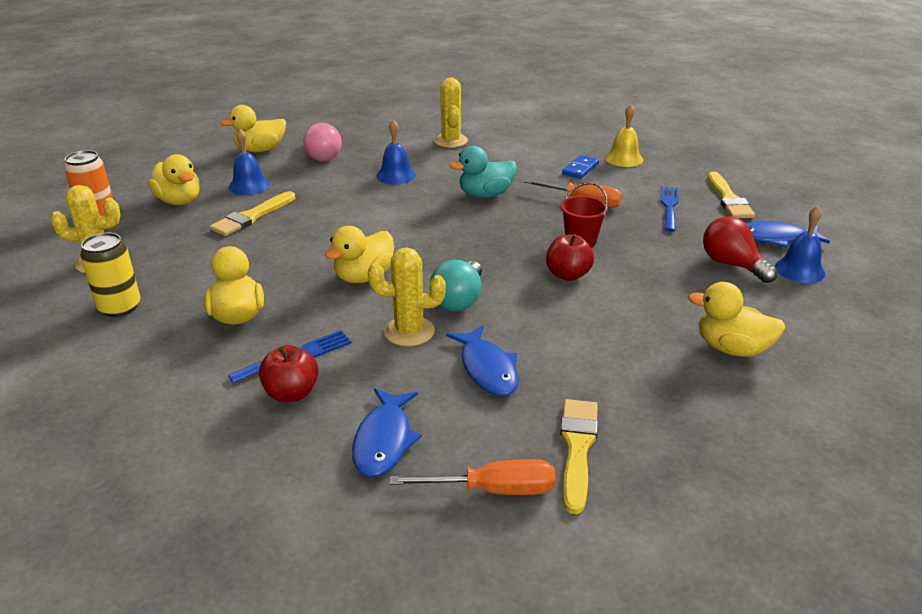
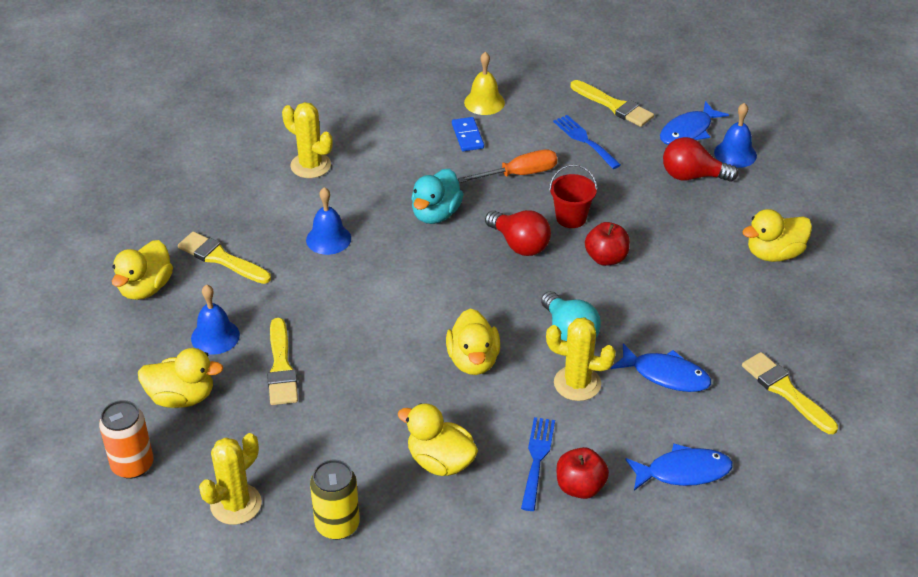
camera: 45 degrees left, 10 degrees up
(321, 156) = (221, 258): pink light bulb -> yellow brush
(384, 441) = (683, 472): blue fish -> blue fish turned 60 degrees counterclockwise
(409, 331) = (577, 383): yellow cactus -> yellow cactus turned 60 degrees clockwise
(493, 490) = (781, 452): orange screwdriver -> none
(514, 236) = (519, 244): none -> red light bulb

